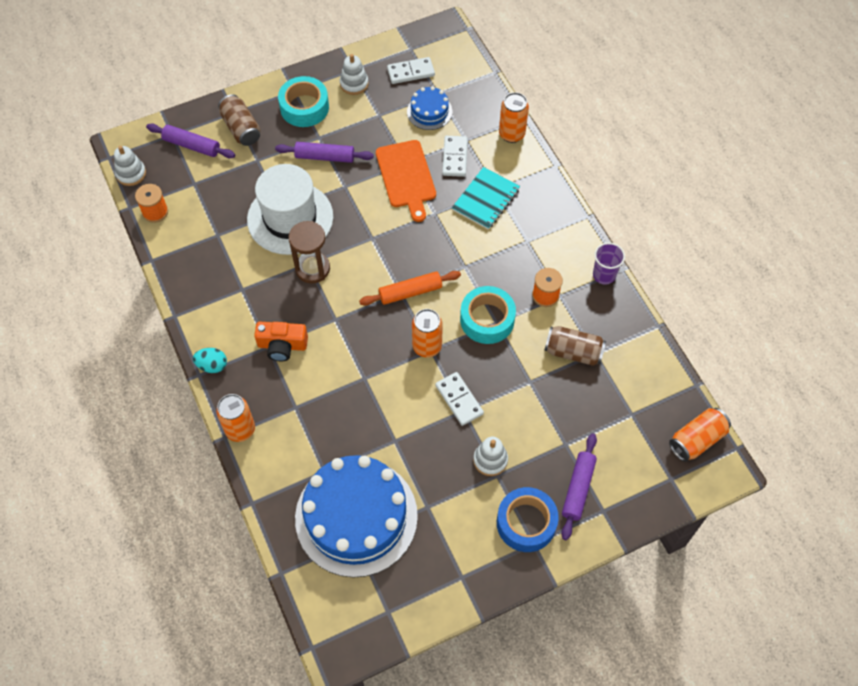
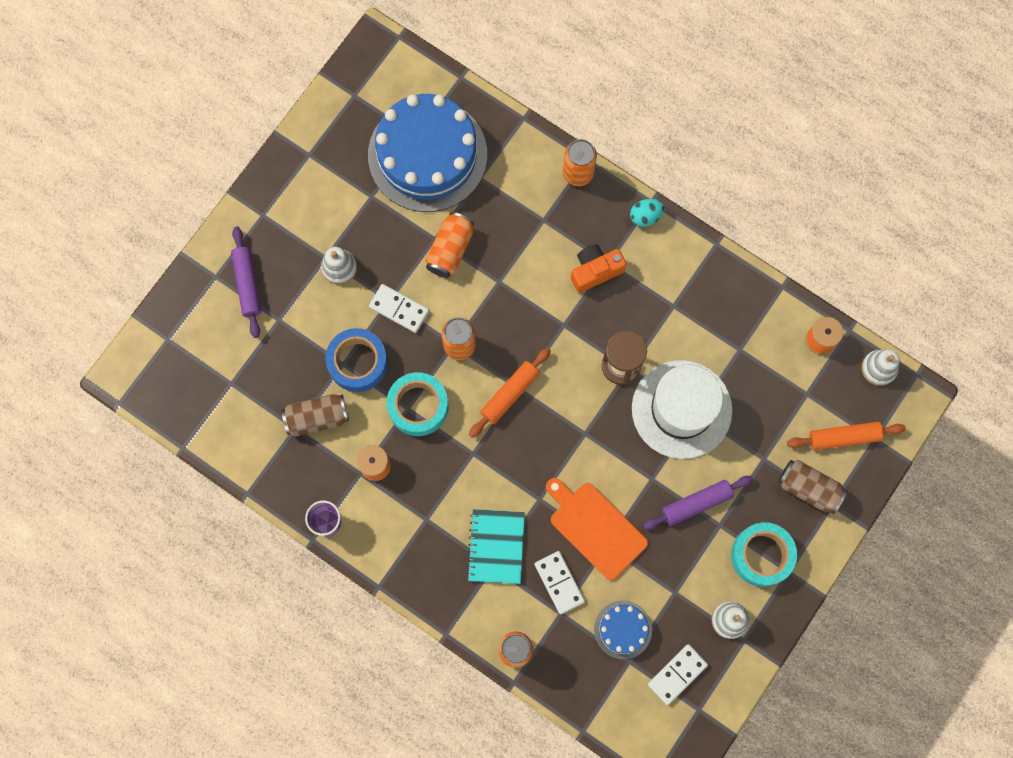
camera: 150 degrees right, 15 degrees up
(192, 145) = (844, 437): purple rolling pin -> orange rolling pin
(526, 523) = (278, 229): blue tape -> blue tape (358, 362)
(697, 440) = (160, 391): orange can -> orange can (450, 250)

